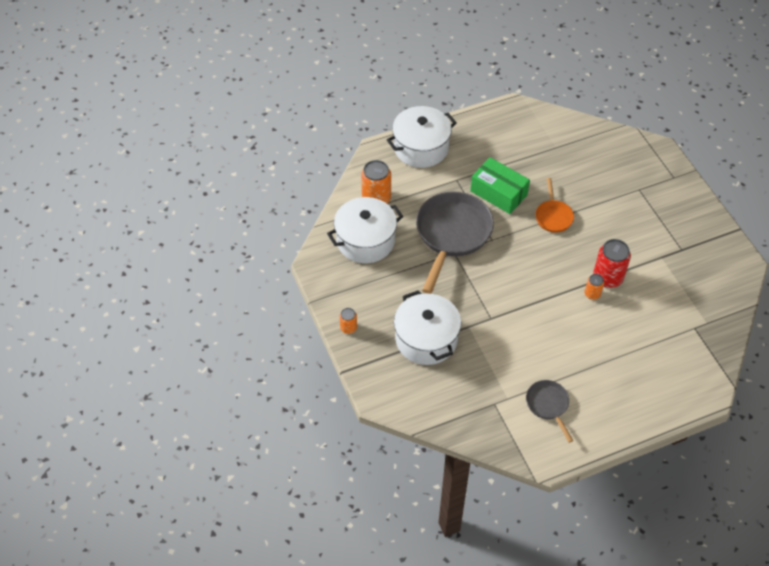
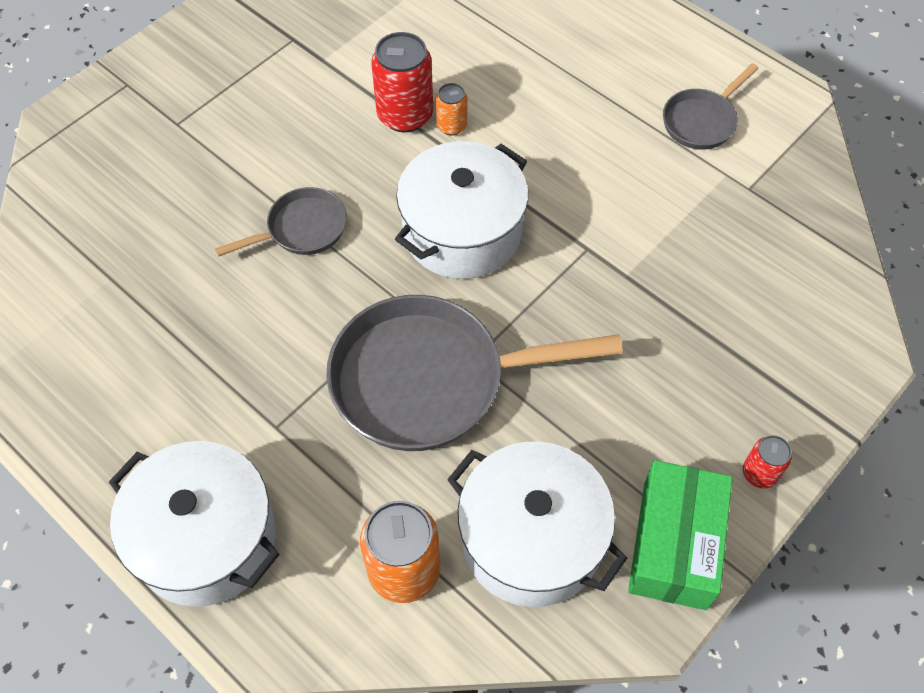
camera: 115 degrees left, 5 degrees up
(348, 328) = (759, 473): orange can -> red can
(426, 339) = (695, 330): white pot -> white pot (462, 232)
(498, 193) = (280, 336): green box -> green box (674, 544)
(553, 216) = (301, 229): orange pan -> grey pan

